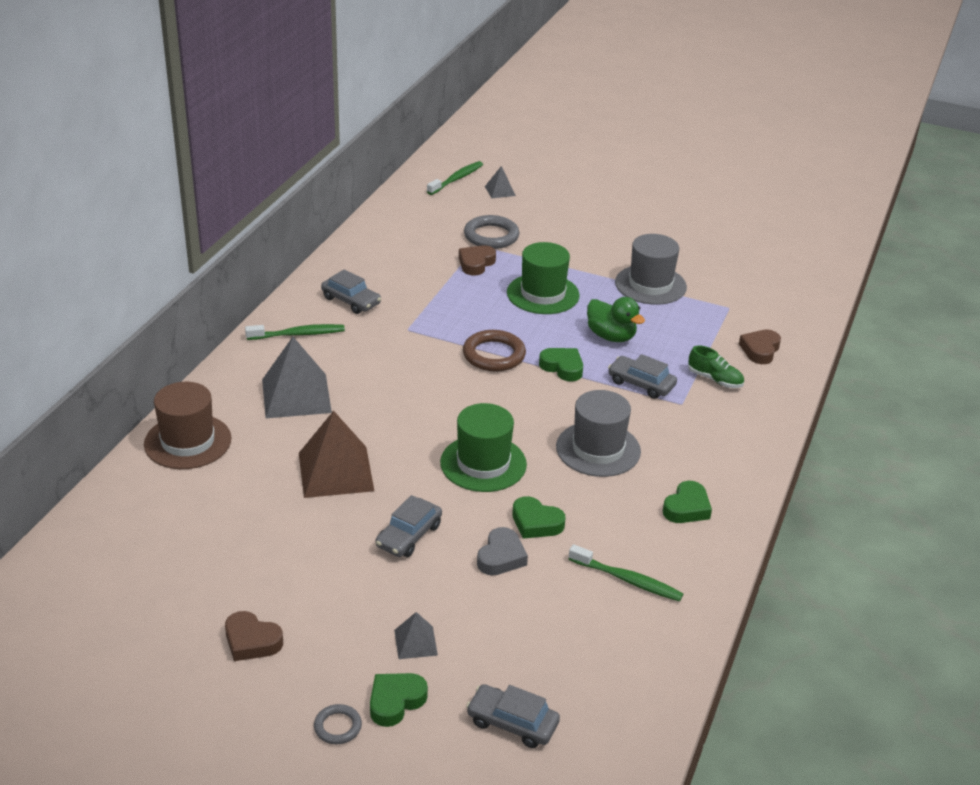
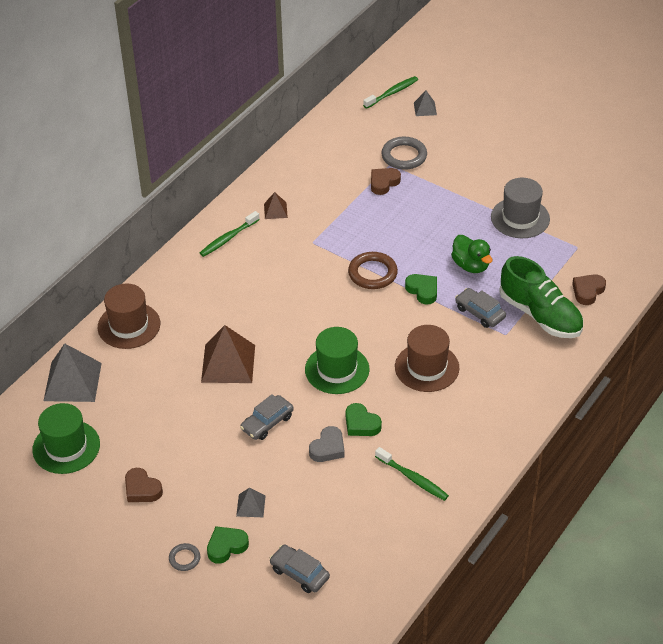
camera: 15 degrees right, 10 degrees up
(296, 395) = (214, 294): grey pyramid -> grey pyramid (72, 381)
(298, 334) = (228, 238): green toothbrush -> green toothbrush turned 135 degrees clockwise
(351, 301) = (275, 210): grey car -> brown pyramid
(543, 294) = (428, 218): green hat -> green hat (66, 447)
(598, 449) = (427, 367): grey hat -> brown hat
(687, 508) = (477, 426): green heart -> none
(715, 379) = (540, 315): green shoe -> green shoe, size x2.10

